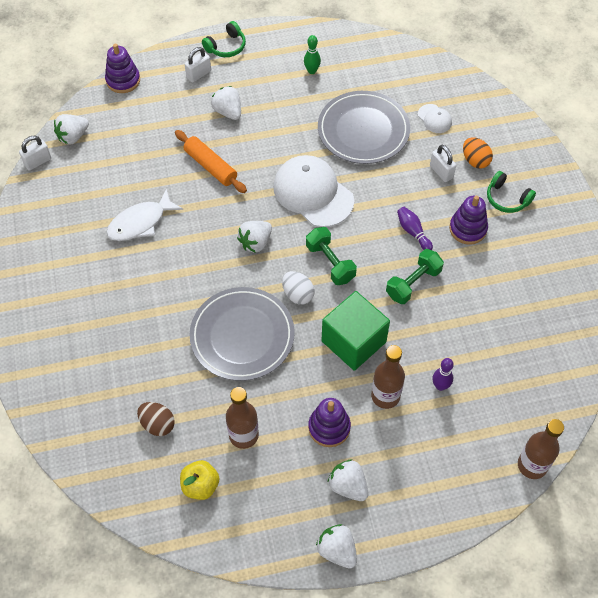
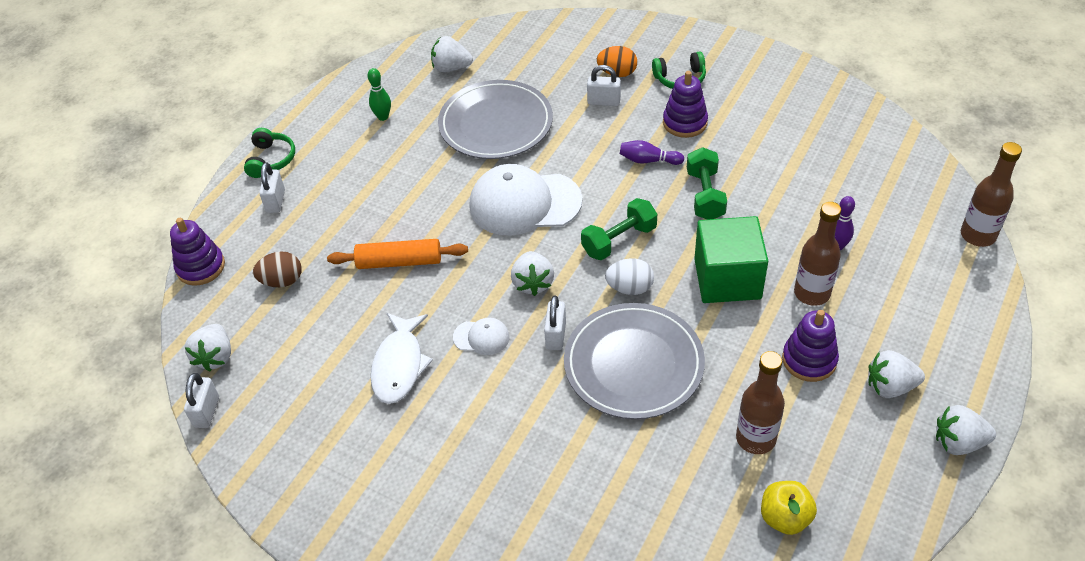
camera: 45 degrees left, 10 degrees down
(157, 424) = (672, 511): brown egg -> brown egg (282, 281)
(228, 112) = (350, 207): white strawberry -> white strawberry (451, 68)
(228, 282) = (556, 335): none -> white padlock
(330, 263) = (619, 240): green dumbbell -> green dumbbell turned 45 degrees counterclockwise
(434, 119) = (541, 70): white cap -> white cap (481, 337)

